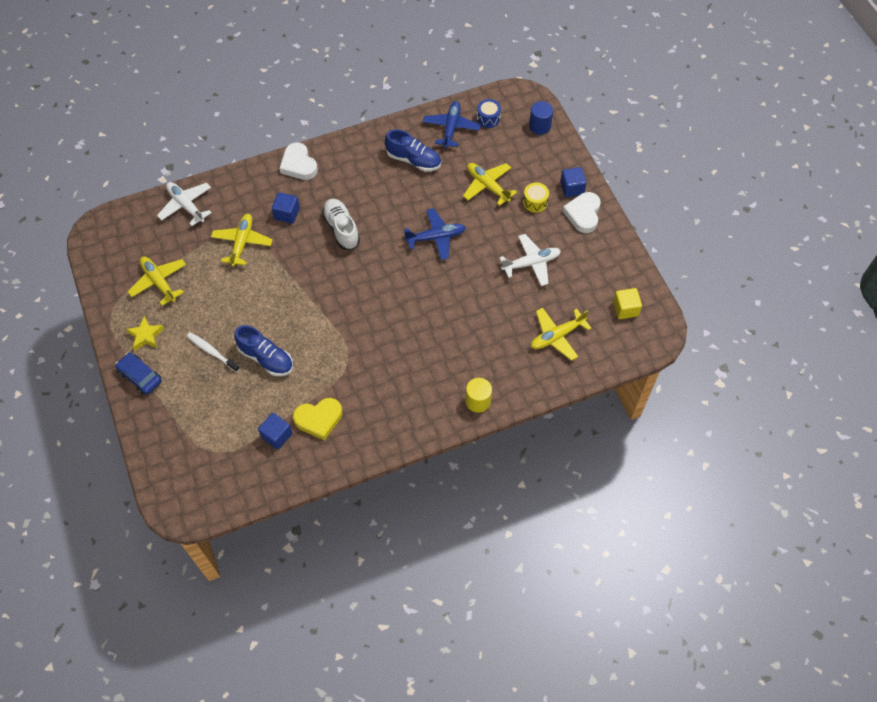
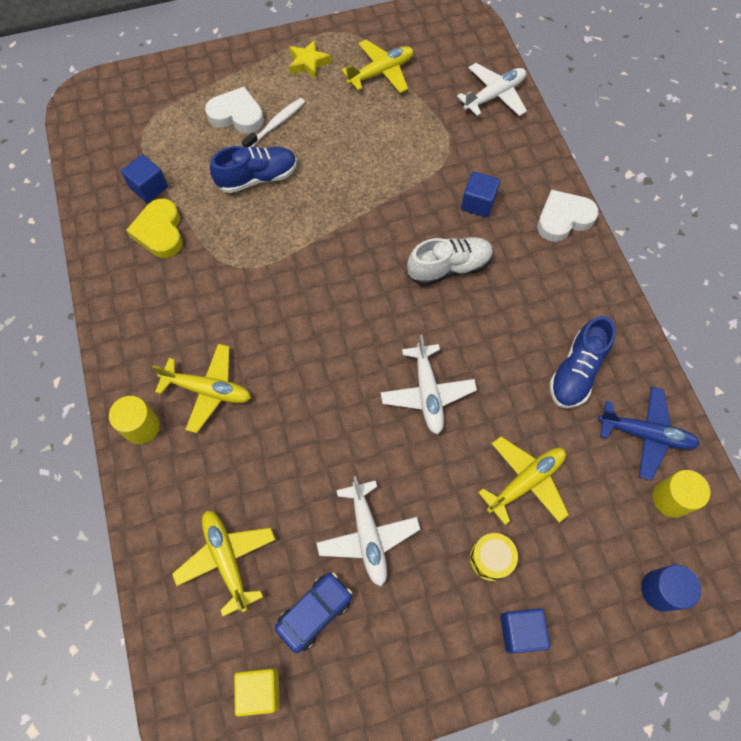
camera: 95 degrees right, 5 degrees up
(140, 376) = (255, 60): blue car -> blue car (315, 612)
(242, 243) = (433, 154): yellow plane -> yellow plane (208, 390)
(266, 358) = (257, 178): blue shoe -> blue shoe turned 150 degrees counterclockwise
(436, 237) = (427, 393): blue plane -> white plane
(488, 118) = (671, 498): blue drum -> yellow cylinder
(583, 214) = (463, 644): white heart -> white heart (237, 115)

